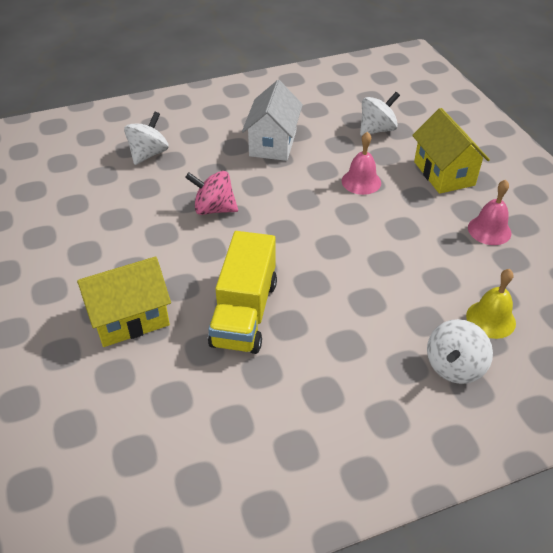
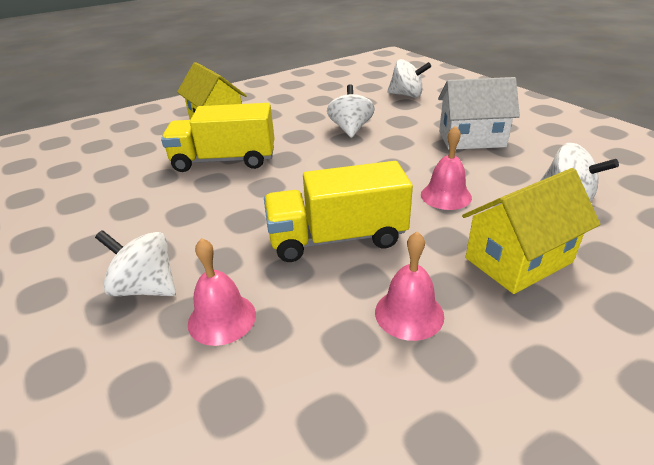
camera: 80 degrees right, 10 degrees down
(214, 209) = (350, 129): pink spinning top -> white spinning top
(406, 249) = (337, 238): none -> yellow truck
(490, 319) = (222, 318): yellow bell -> pink bell

